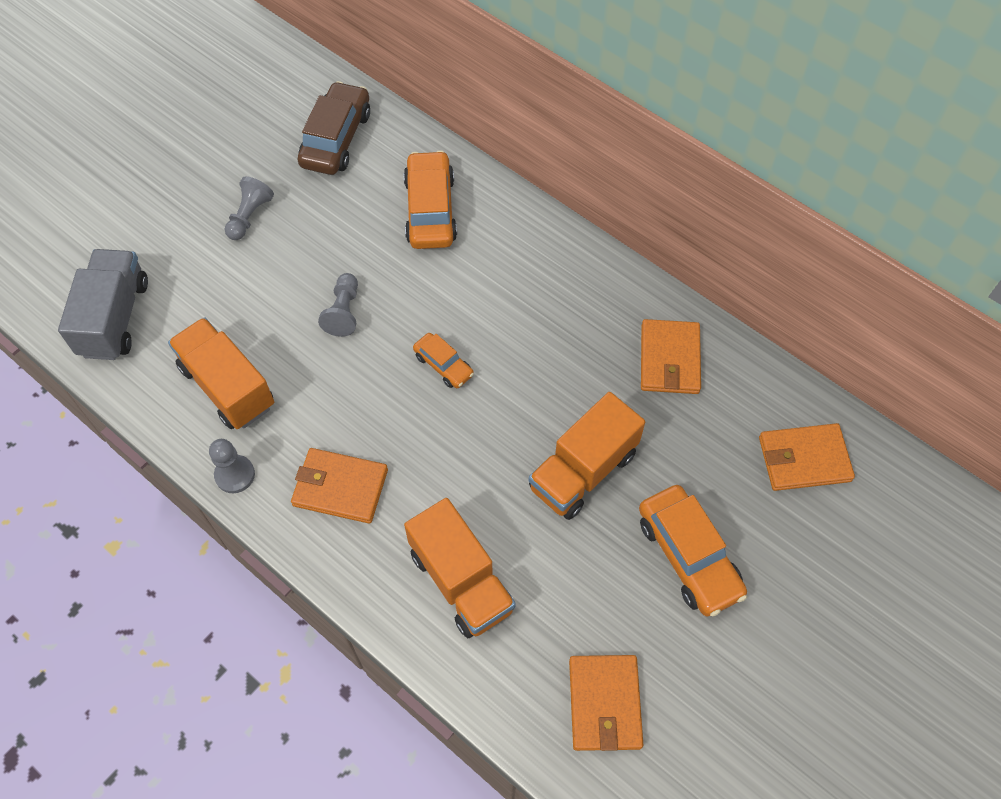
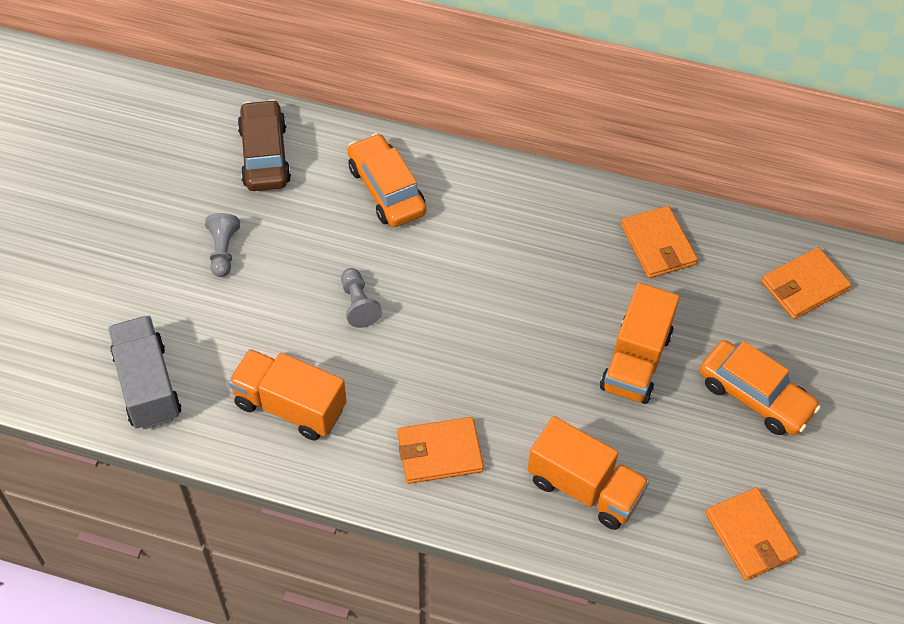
camera: 25 degrees left, 5 degrees down
(235, 475) = (340, 478): grey pawn -> none
(443, 365) = (472, 318): orange car -> none

